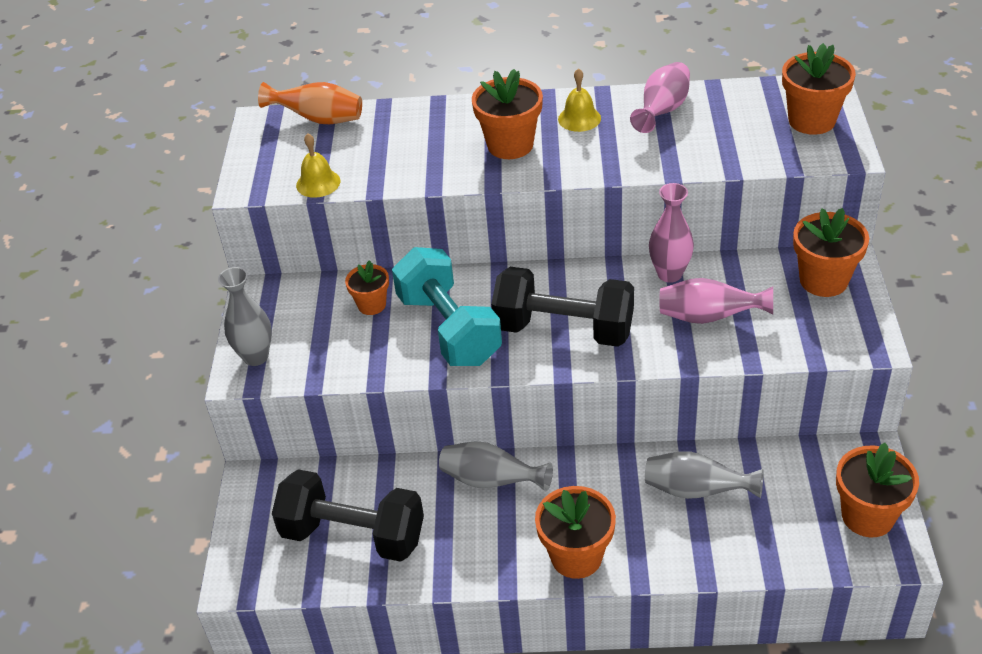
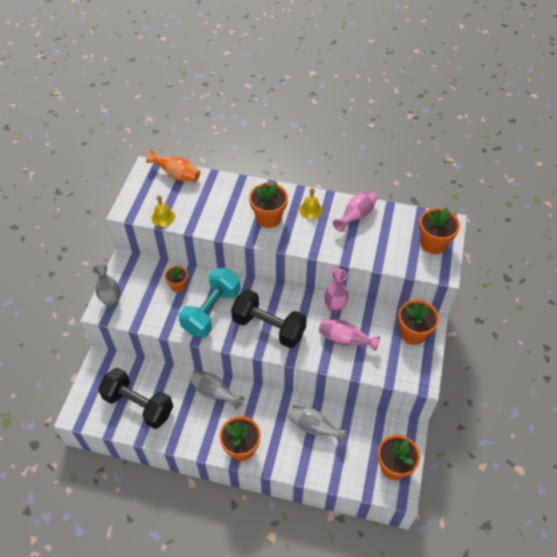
camera: 10 degrees right, 10 degrees up
(449, 329) = (211, 311): turquoise dumbbell -> turquoise dumbbell turned 45 degrees clockwise

